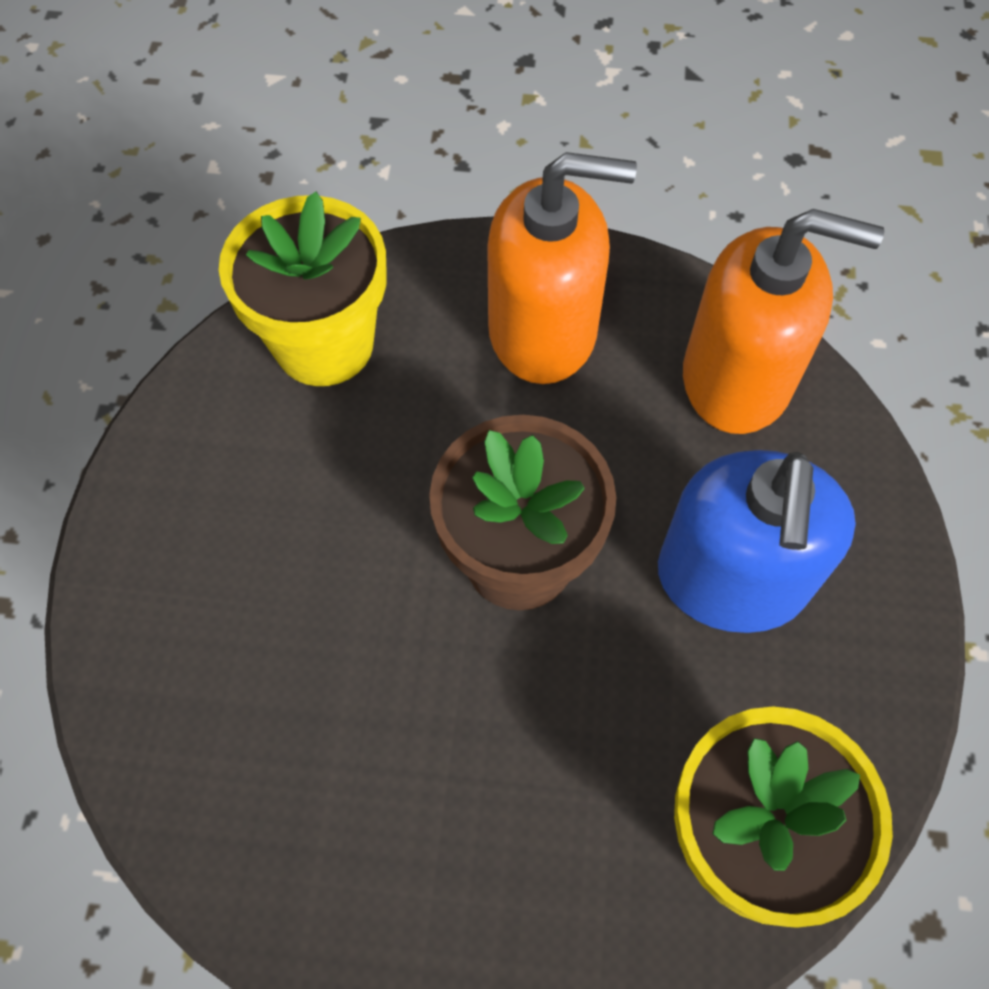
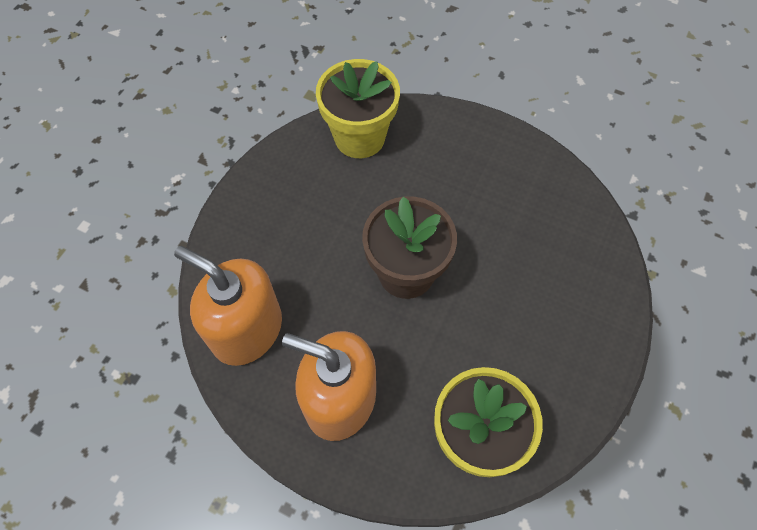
camera: 160 degrees left, 0 degrees up
(731, 579) = (309, 230): blue soap dispenser -> none

